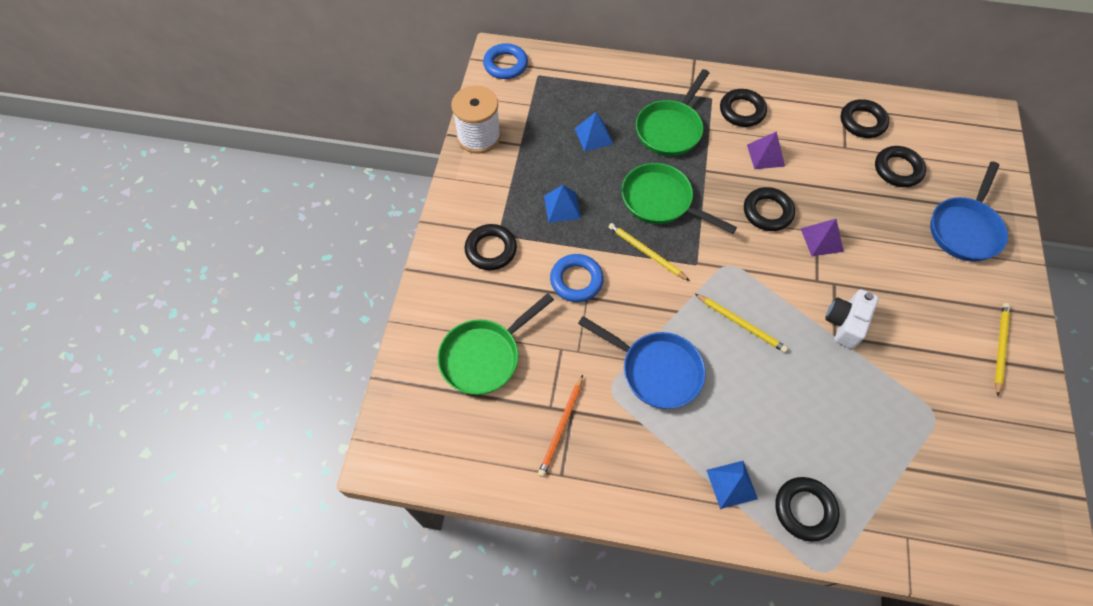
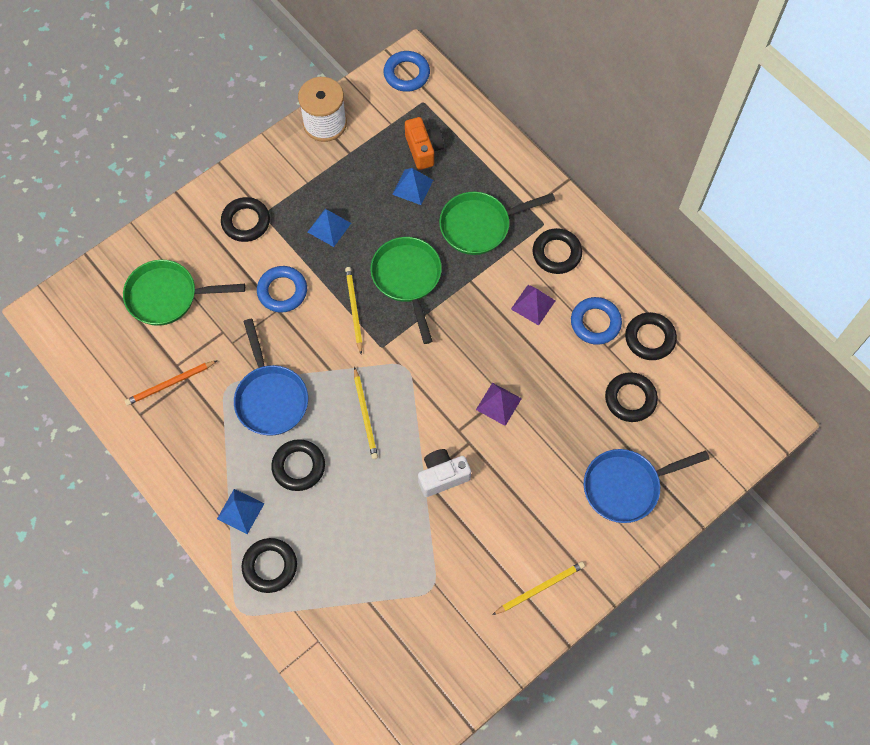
camera: 40 degrees right, 5 degrees up
(573, 106) = (423, 149): none -> orange camera
(767, 212) = (481, 350): black ring -> black ring (298, 466)
(818, 137) = (595, 323): none -> blue ring

